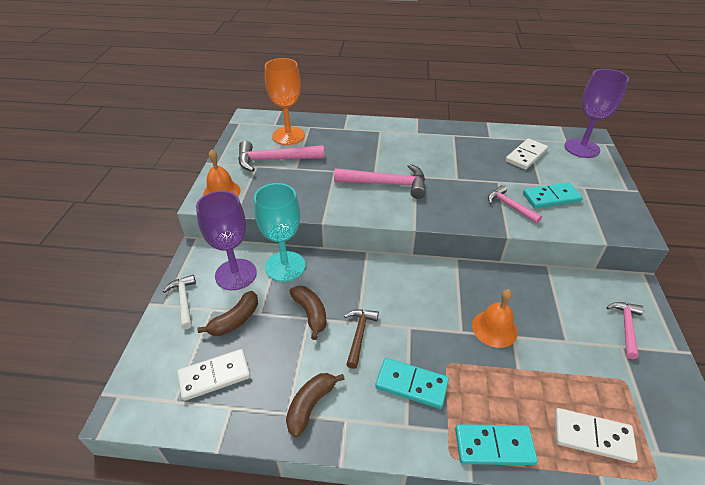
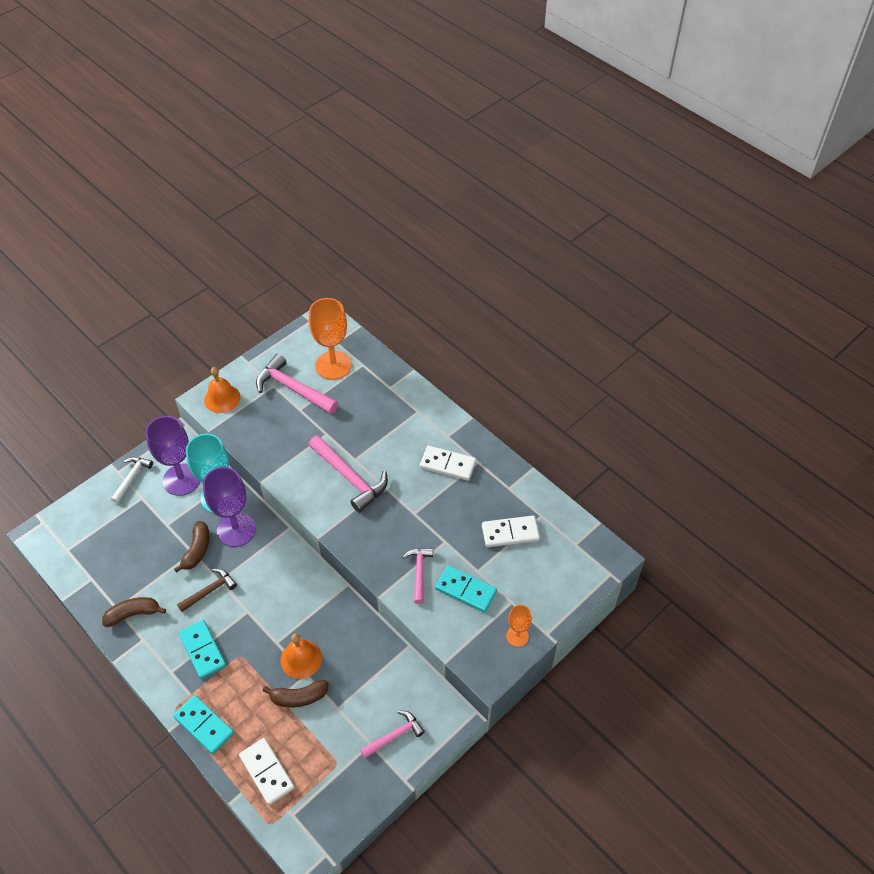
camera: 40 degrees right, 10 degrees up
(214, 376) = (101, 551): white domino -> white domino (447, 465)
(235, 320) = (148, 518): brown banana -> brown banana (299, 697)
(581, 148) = (578, 562): purple goblet -> purple goblet (236, 529)
(616, 201) = (517, 636): none -> orange goblet

